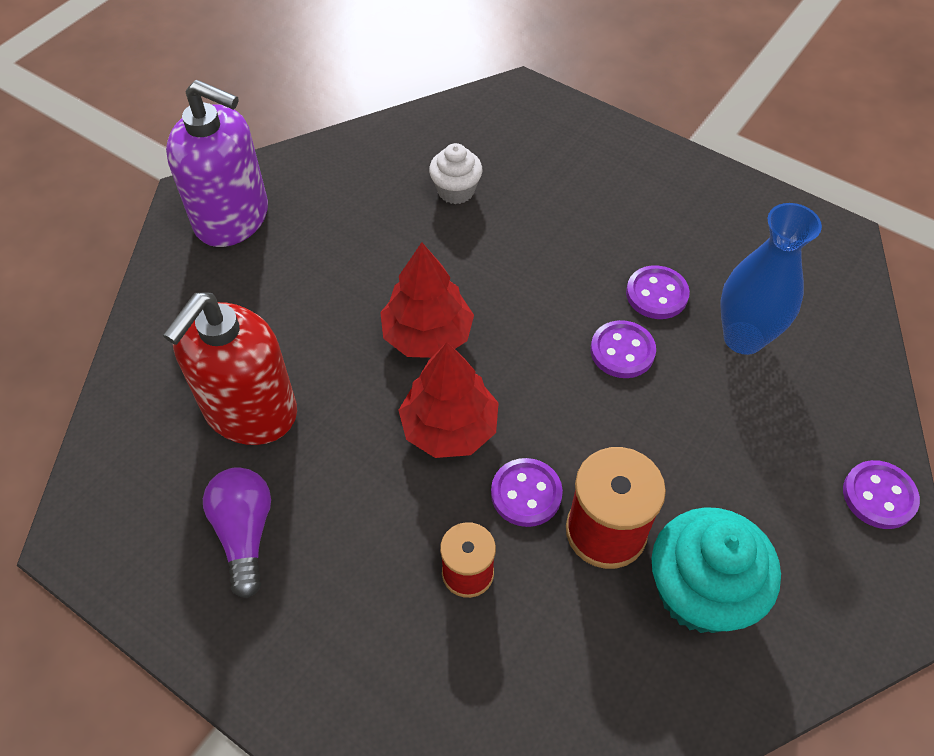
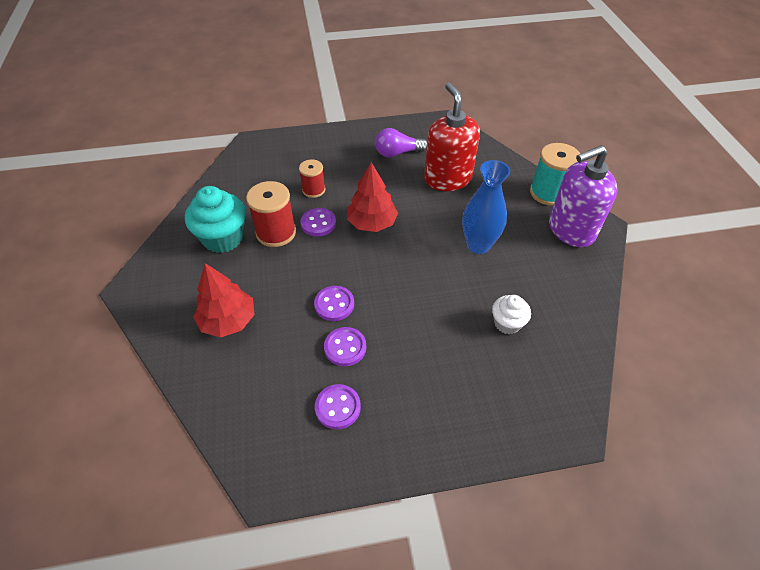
camera: 135 degrees right, 5 degrees down
(170, 277) = (548, 193): none -> turquoise spool
(245, 533) = (397, 153): purple light bulb -> purple light bulb turned 135 degrees clockwise
(427, 335) = (424, 247): red tree -> red tree (228, 320)
(743, 338) = (280, 358): blue vase -> blue vase (478, 245)
(879, 496) = (163, 325): purple button -> purple button (338, 407)

